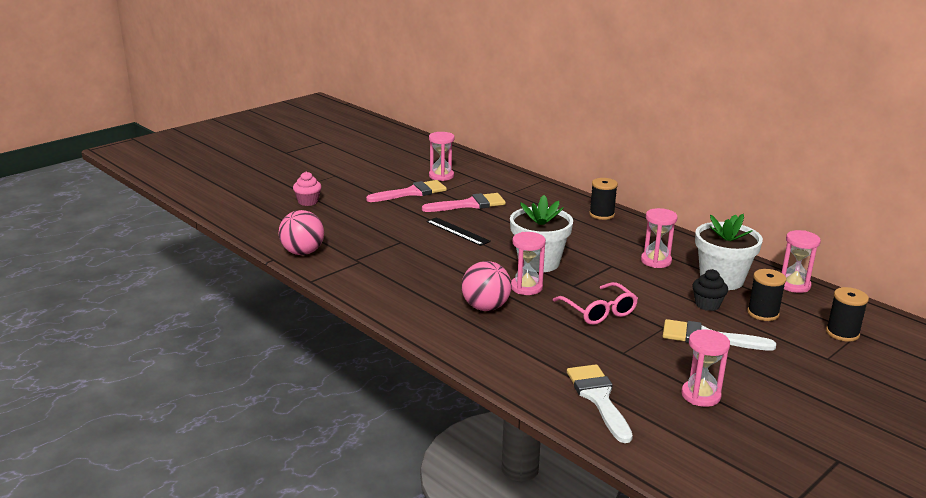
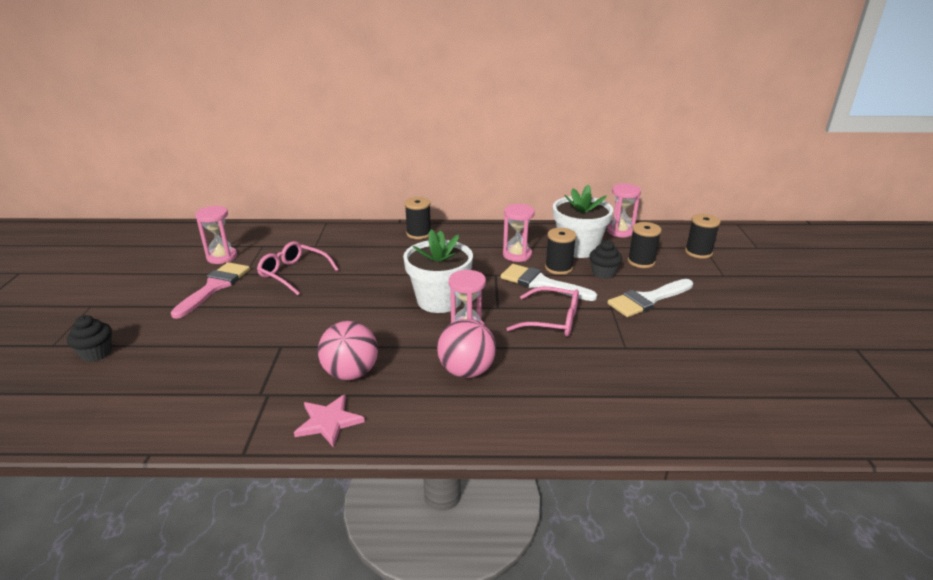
camera: 45 degrees left, 5 degrees up
(302, 252) = (179, 422): pink ball -> pink ball (351, 373)
(308, 202) = (96, 353): pink cupcake -> black cupcake
(369, 290) = (328, 421): none -> pink star
(457, 231) = (323, 306): black ruler -> none
(469, 204) = (293, 273): pink brush -> pink glasses
(598, 398) = (681, 402): white brush -> white brush (541, 283)
(674, 284) = (558, 268): none -> black spool
(700, 395) = (723, 351): pink hourglass -> none

